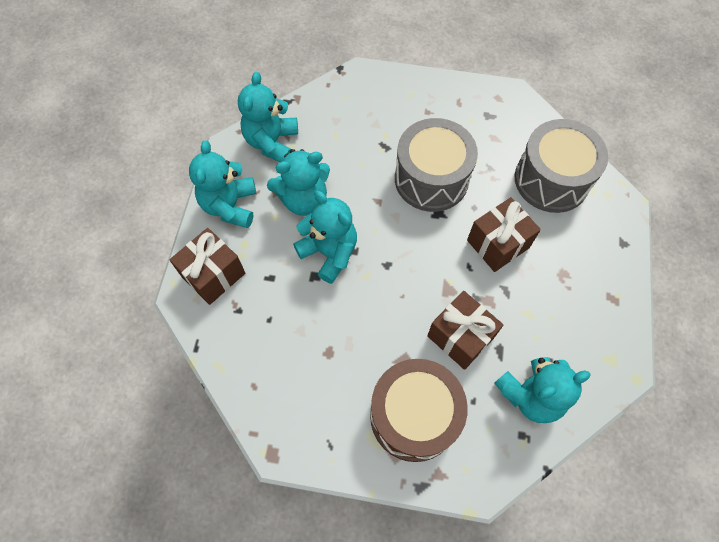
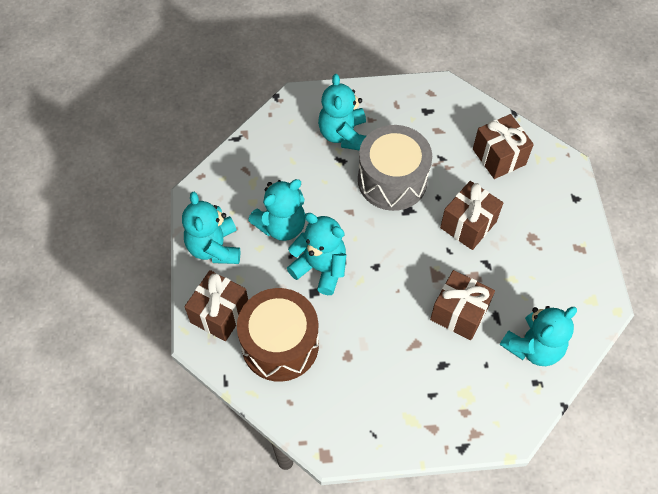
camera: 15 degrees left, 5 degrees down
(272, 142) = (234, 180): turquoise teddy bear -> turquoise teddy bear (343, 135)
(414, 416) = (439, 390): brown drum -> brown drum (280, 344)
(551, 180) = (499, 157): grey drum -> brown gift

